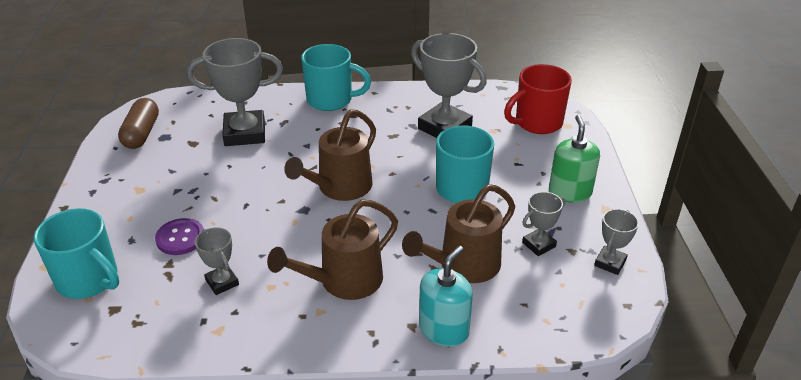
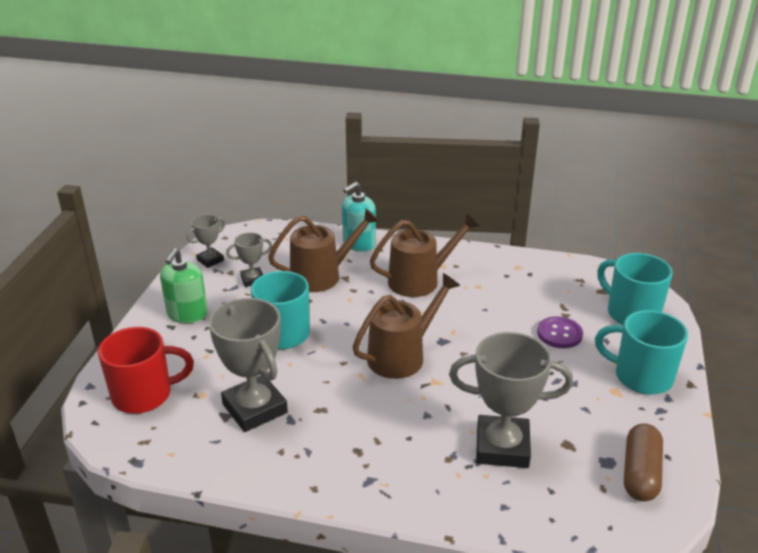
camera: 165 degrees left, 5 degrees down
(222, 282) = (517, 294): grey trophy -> none
(331, 100) = (379, 484): turquoise mug -> turquoise mug (641, 376)

